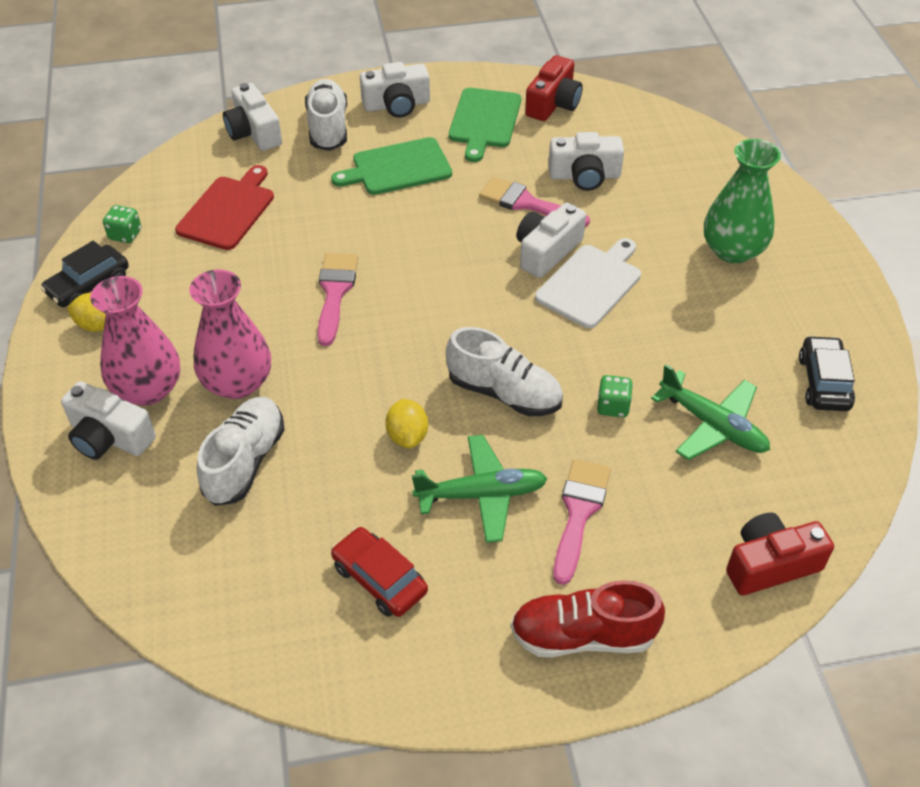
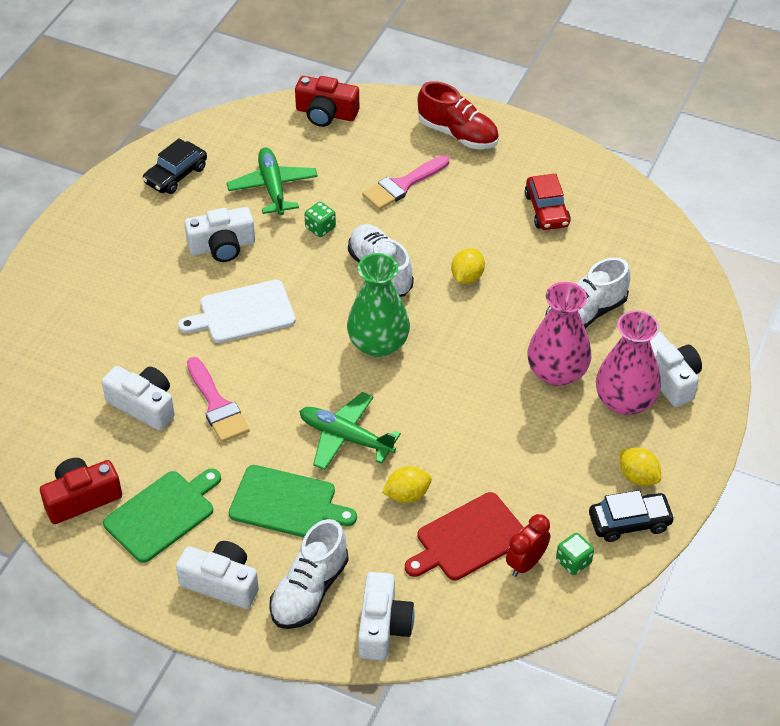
camera: 145 degrees left, 0 degrees up
(166, 216) = (526, 563): none -> red clock
(304, 216) = (407, 495): none -> yellow lemon
(335, 292) = (435, 407): pink brush -> none
(482, 495) = (450, 221): green plane -> green plane (345, 437)
(547, 251) = (247, 355): white camera -> white camera (222, 246)
(732, 250) = (115, 283): green vase -> green vase (378, 343)

